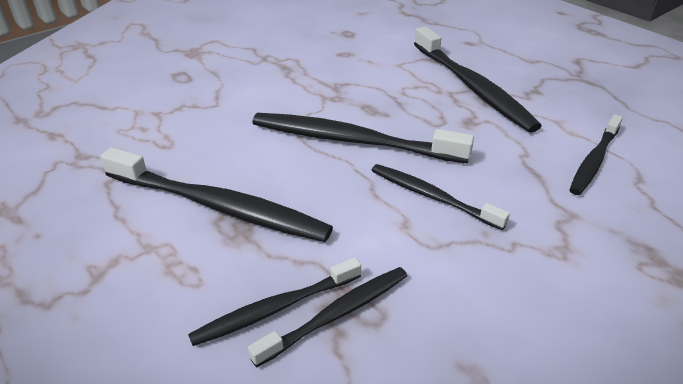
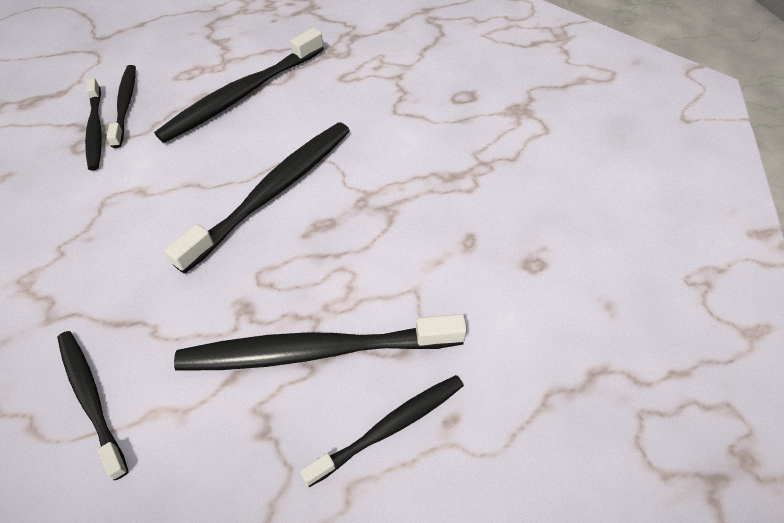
camera: 110 degrees right, 15 degrees up
(432, 196) = (155, 220): black toothbrush -> black toothbrush (390, 427)

